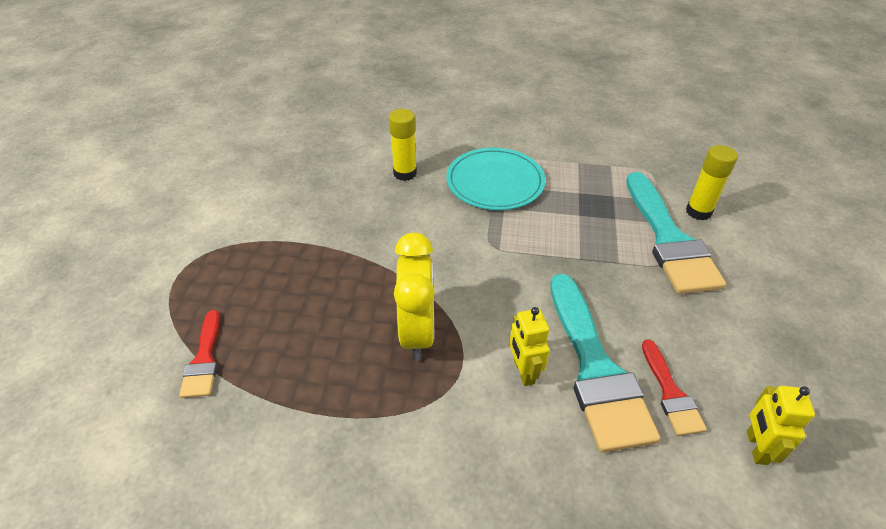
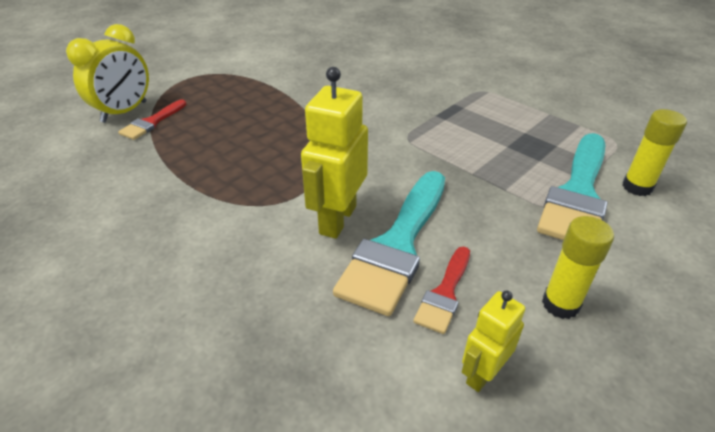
camera: 35 degrees right, 5 degrees down
(405, 173) = (392, 75): yellow glue stick -> yellow glue stick (560, 304)
(417, 332) = (290, 163): yellow clock -> yellow clock (124, 112)
(495, 182) = (457, 102): turquoise plate -> none
(523, 371) = (337, 219): yellow robot -> yellow robot, size x1.72

